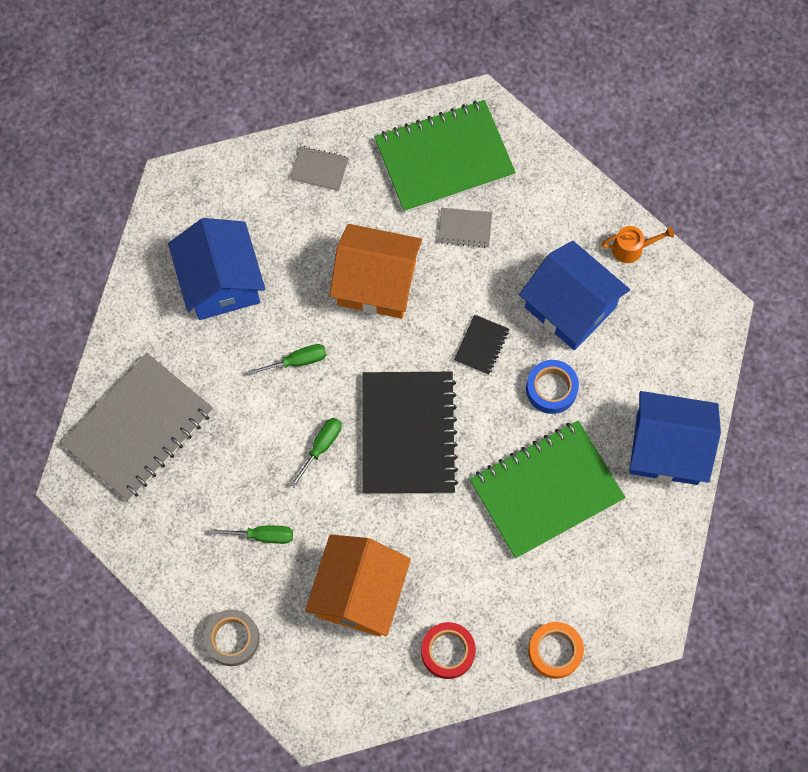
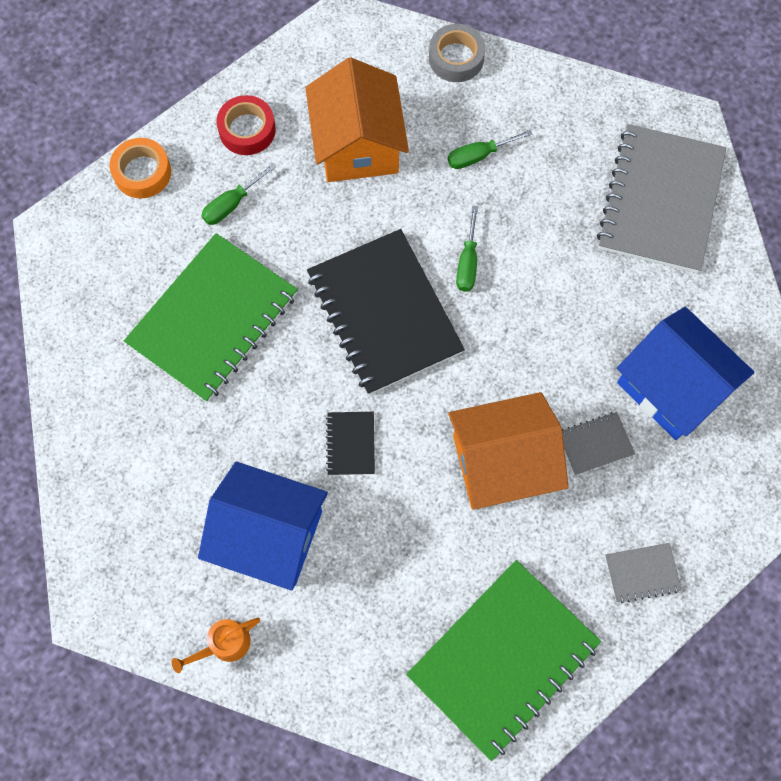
camera: 155 degrees right, 0 degrees up
(297, 361) = (540, 338): green screwdriver -> green screwdriver (232, 204)
(464, 228) = (435, 577): grey notebook -> grey notebook (595, 444)
(551, 389) = (251, 429): blue tape -> none
(667, 448) = (98, 420): blue house -> none

